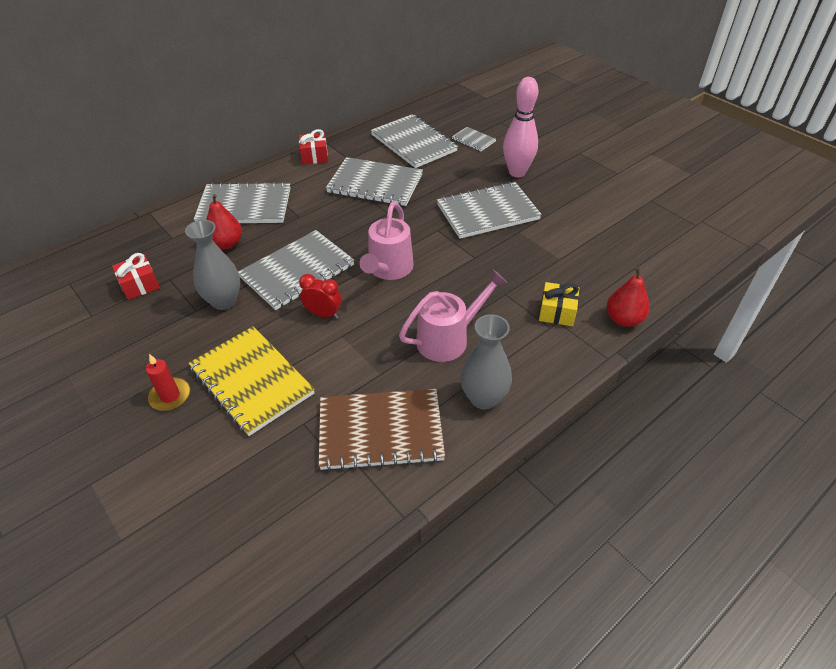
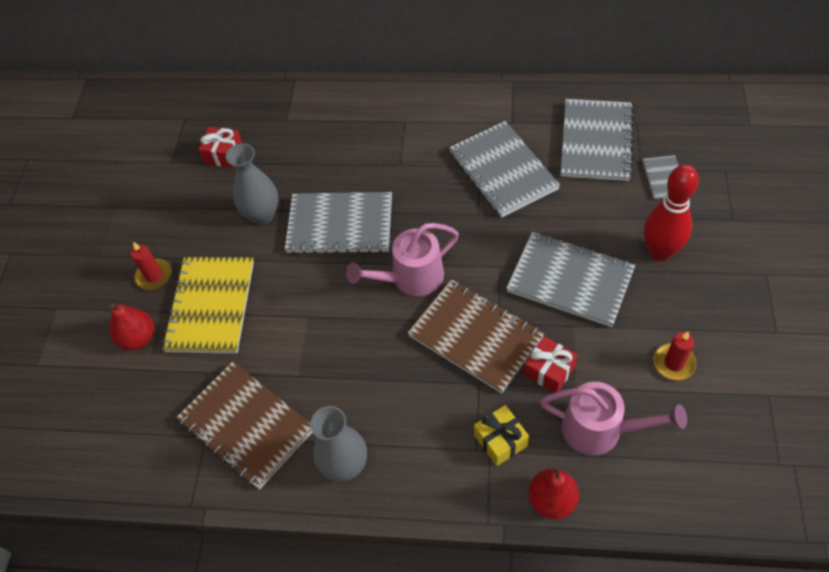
camera: 50 degrees right, 10 degrees up
(226, 243) = (318, 155): red pear -> red pear (138, 338)
(244, 206) = (369, 122): grey notebook -> none
(314, 156) = (484, 99): red gift -> red gift (549, 371)
(323, 314) = (316, 284): red clock -> none
(449, 338) = (381, 388): pink watering can -> pink watering can (601, 430)
(471, 272) = (475, 337): none -> brown notebook
(517, 172) = (660, 252): pink bowling pin -> red bowling pin
(592, 215) = (674, 363): none -> red candle

